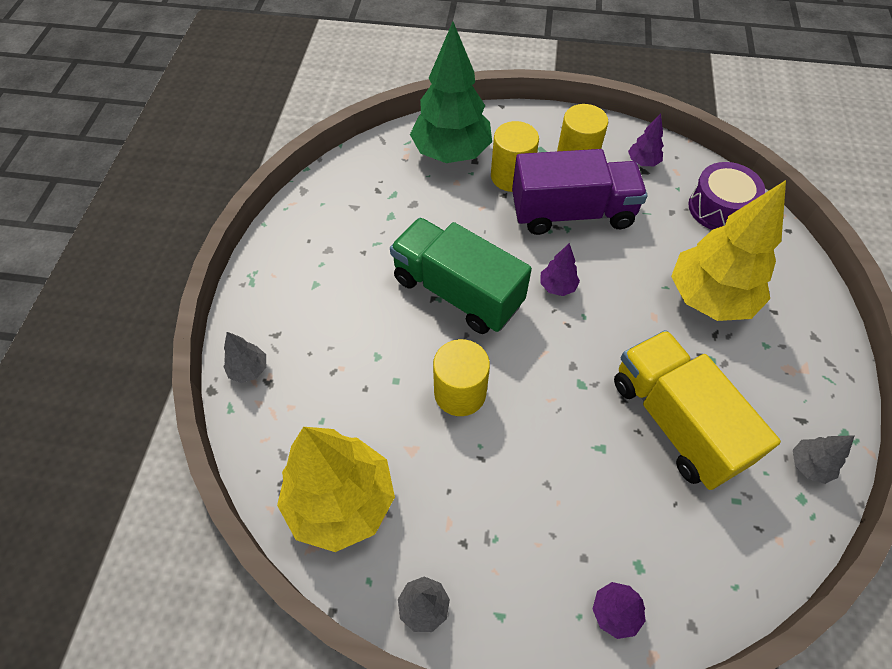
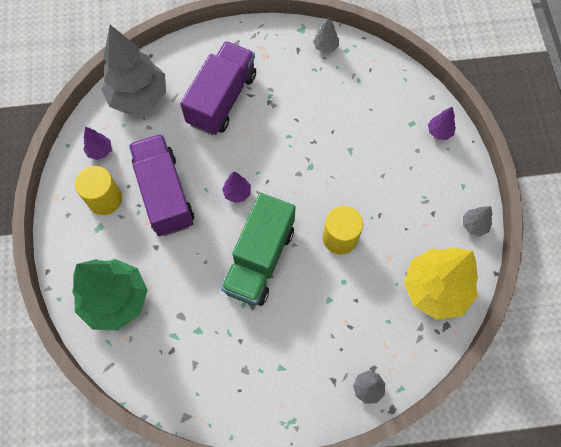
camera: 105 degrees left, 10 degrees up
(511, 176) = (134, 245): yellow cylinder -> none
(675, 421) = (320, 112): yellow truck -> none
(709, 298) = (222, 99): yellow tree -> purple truck
(719, 208) = (139, 97): purple drum -> grey tree

